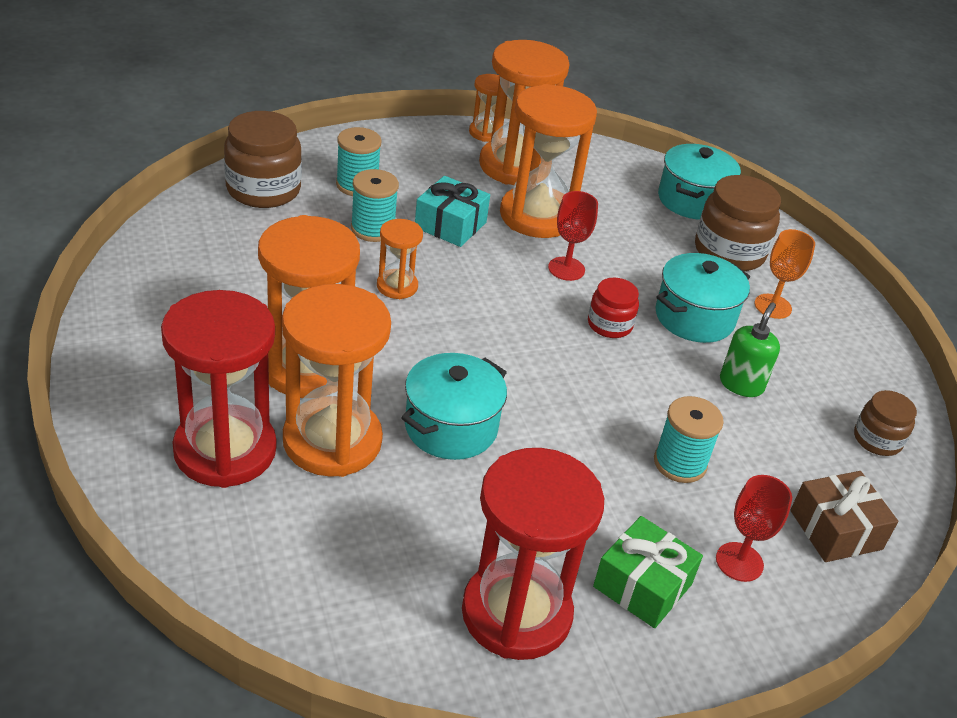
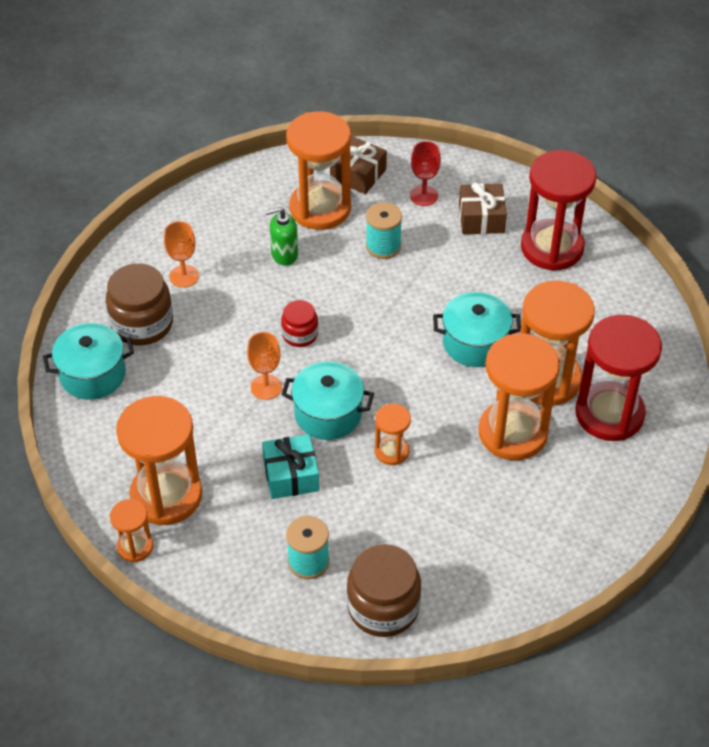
camera: 125 degrees left, 10 degrees up
(373, 229) = (349, 510): turquoise spool -> none
(537, 216) = (221, 439): orange hourglass -> orange hourglass (320, 208)
(566, 269) = (266, 387): red goblet -> orange goblet
(642, 585) = (481, 218): green gift -> brown gift
(694, 317) = (242, 303): turquoise pot -> turquoise pot (328, 414)
(877, 440) = (265, 186): brown jar -> none

